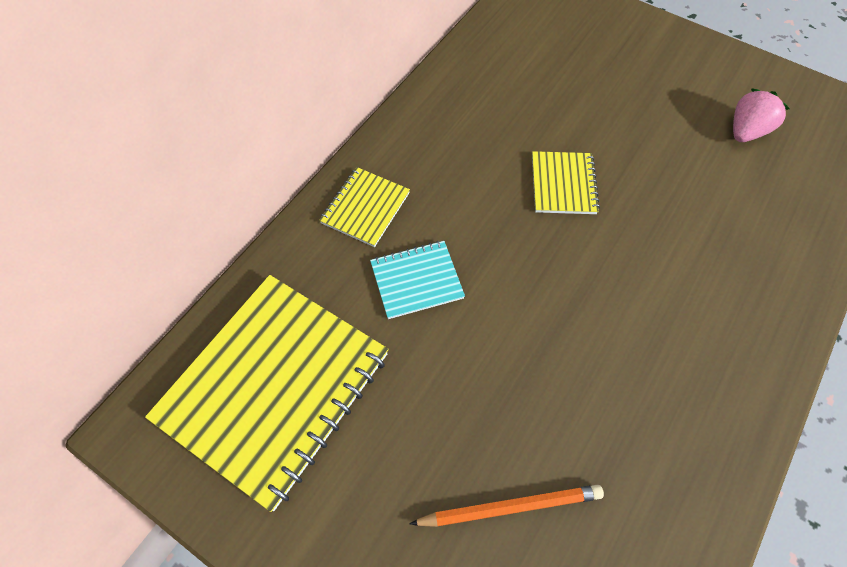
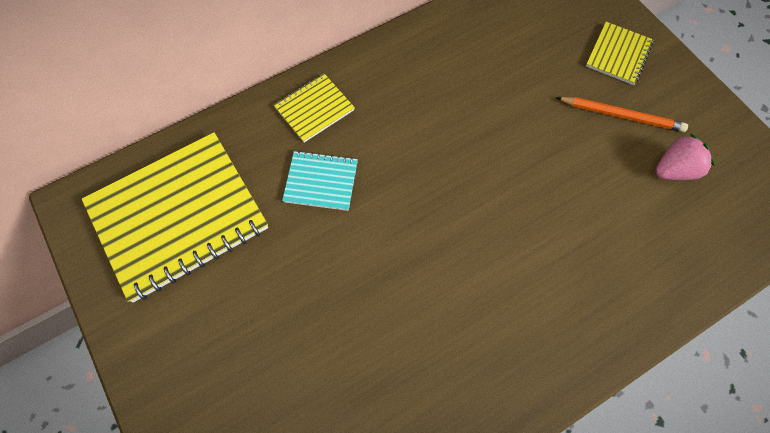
camera: 25 degrees right, 5 degrees up
(510, 507) = (293, 379): orange pencil -> orange pencil (621, 116)
(563, 184) = (482, 152): yellow notebook -> yellow notebook (618, 55)

